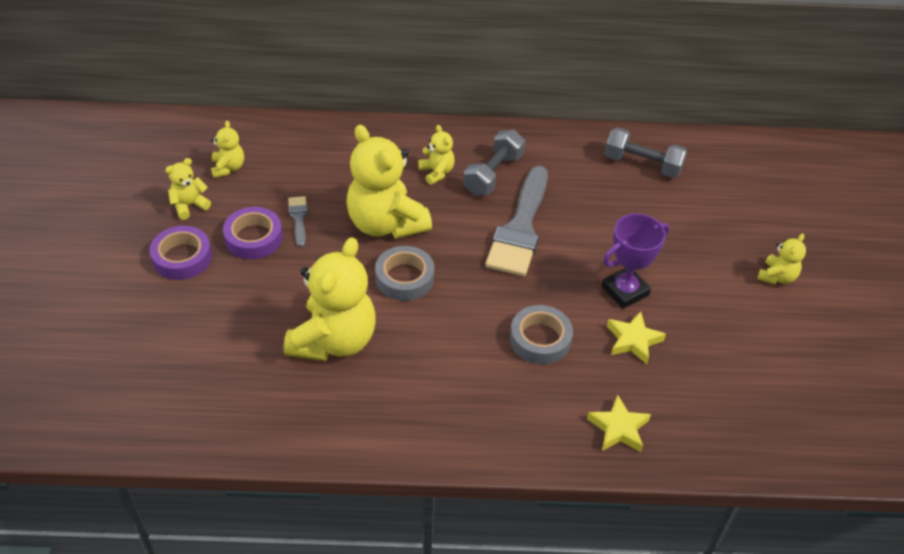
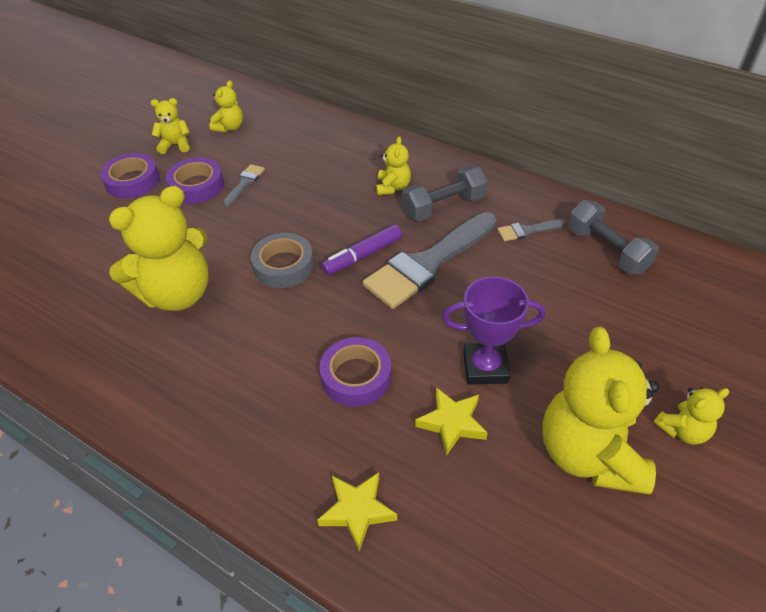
camera: 35 degrees right, 0 degrees up
(386, 224) = (310, 214): yellow teddy bear -> yellow teddy bear (589, 454)
(463, 243) = (362, 256): none -> purple marker
(540, 339) = (356, 376): grey tape -> purple tape
(574, 170) = (527, 231): none -> grey brush

